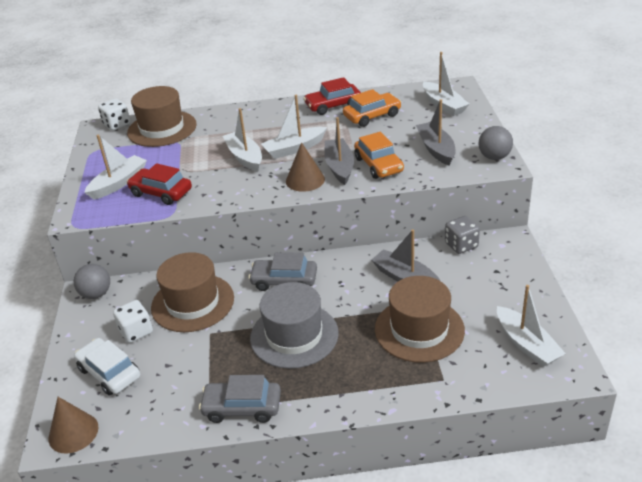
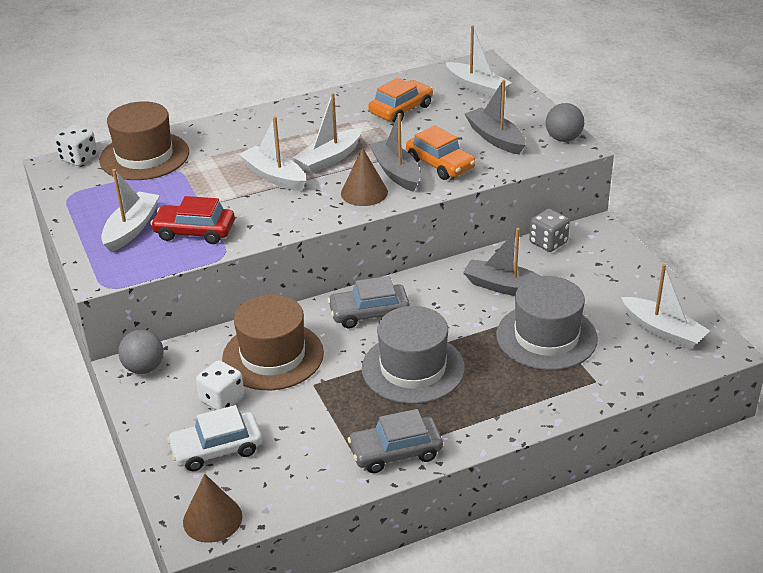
camera: 20 degrees left, 0 degrees up
(109, 373) = (216, 449): white car -> white car turned 45 degrees counterclockwise
(333, 105) = (347, 102): red car -> none
(419, 329) = (546, 337): brown hat -> grey hat

